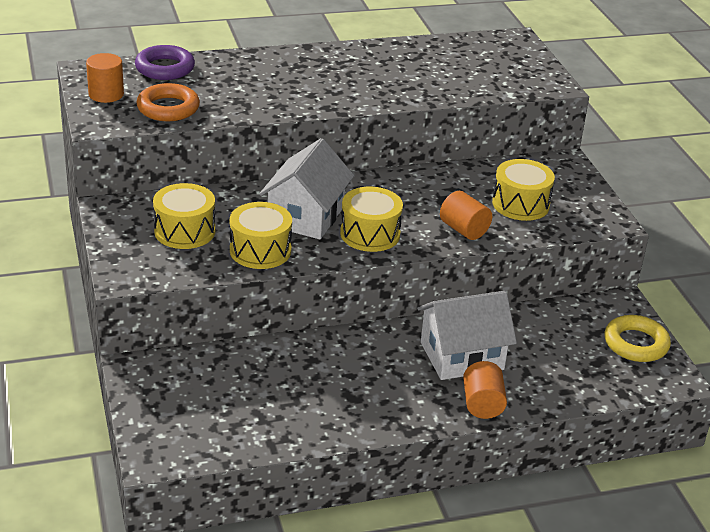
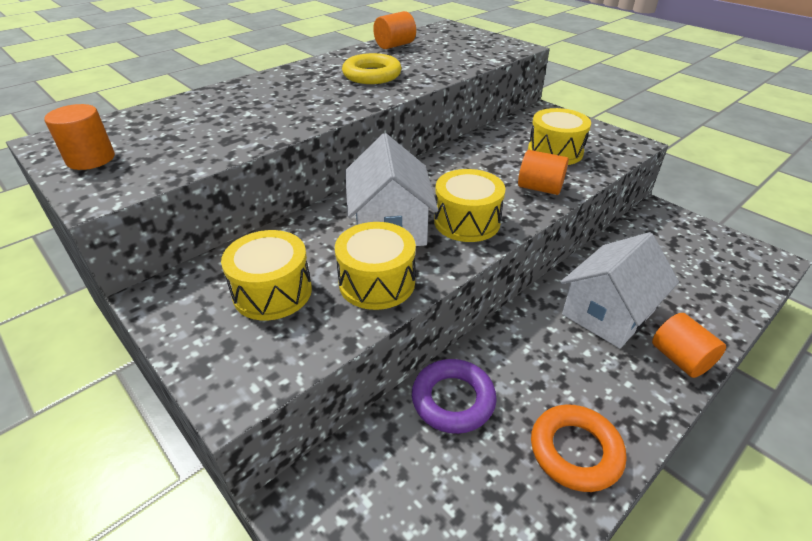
camera: 25 degrees left, 5 degrees up
(165, 68) = (150, 116): purple ring -> purple ring (453, 400)
(168, 108) = (181, 153): orange ring -> orange ring (575, 451)
(432, 49) = (395, 45): none -> orange cylinder
(636, 344) = (709, 241): yellow ring -> yellow ring (372, 75)

